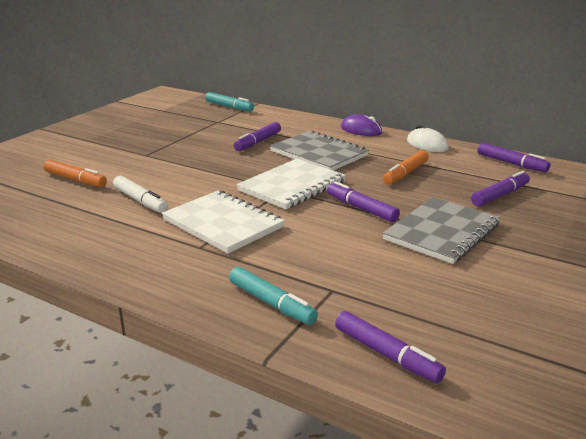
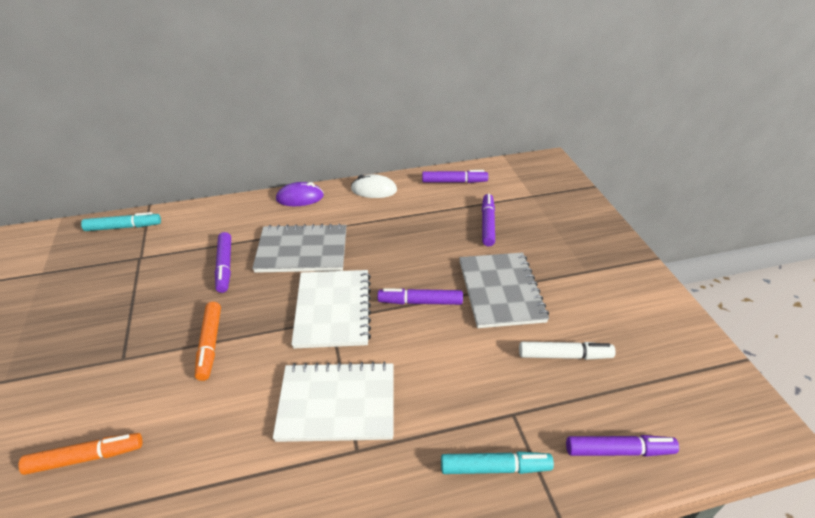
camera: 45 degrees left, 15 degrees up
(140, 201) = (213, 433): white marker -> white marker (564, 355)
(405, 173) = (400, 236): orange marker -> orange marker (210, 344)

